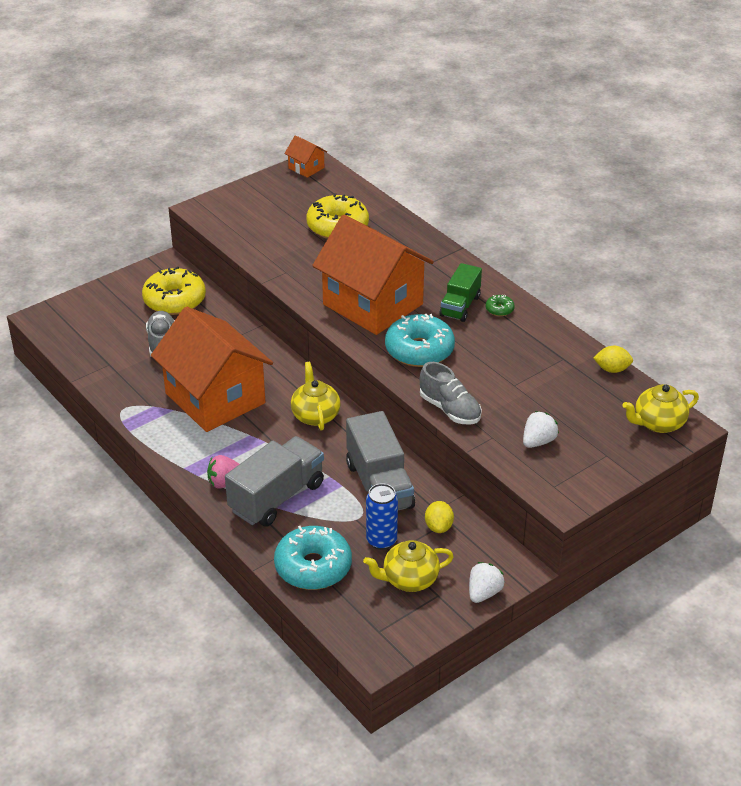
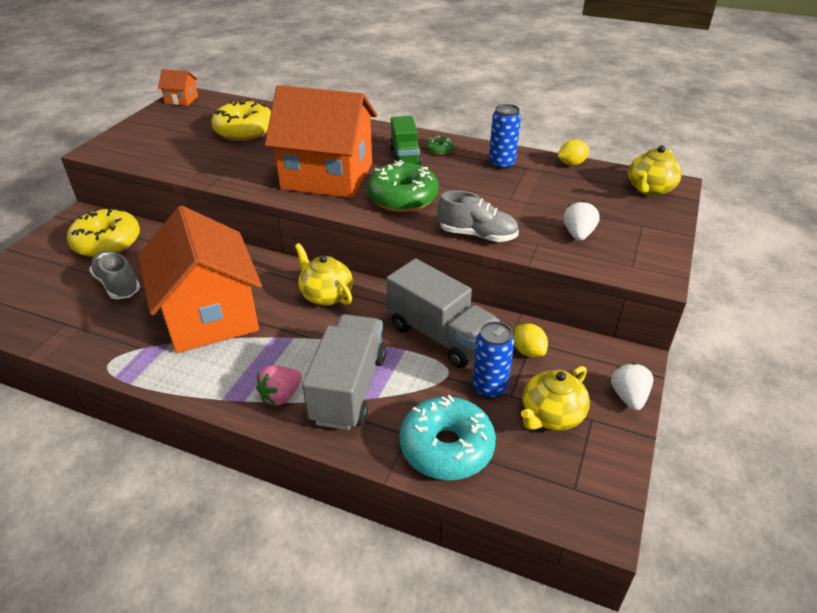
camera: 30 degrees left, 0 degrees up
(215, 398) = (210, 315): orange house -> orange house turned 45 degrees clockwise
(419, 350) = (402, 198): turquoise donut -> green donut
(543, 346) = (501, 164): none -> blue can

